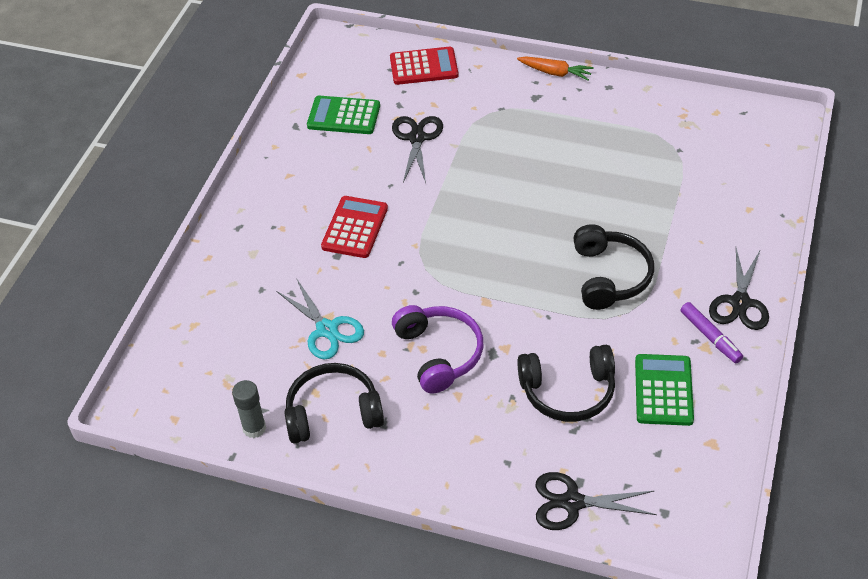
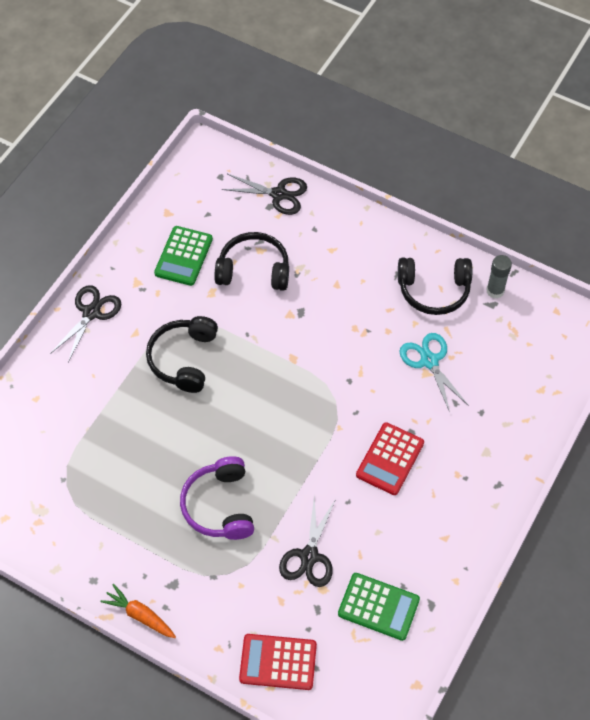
camera: 170 degrees left, 10 degrees up
(439, 354) = (343, 320): purple headphones -> purple headphones (220, 506)
(710, 337) = (129, 289): purple marker -> none

